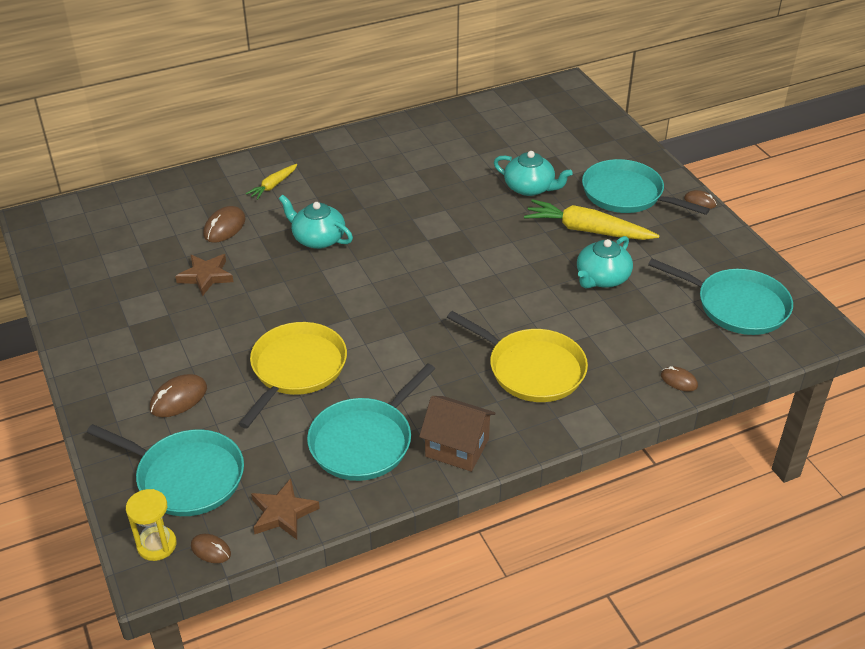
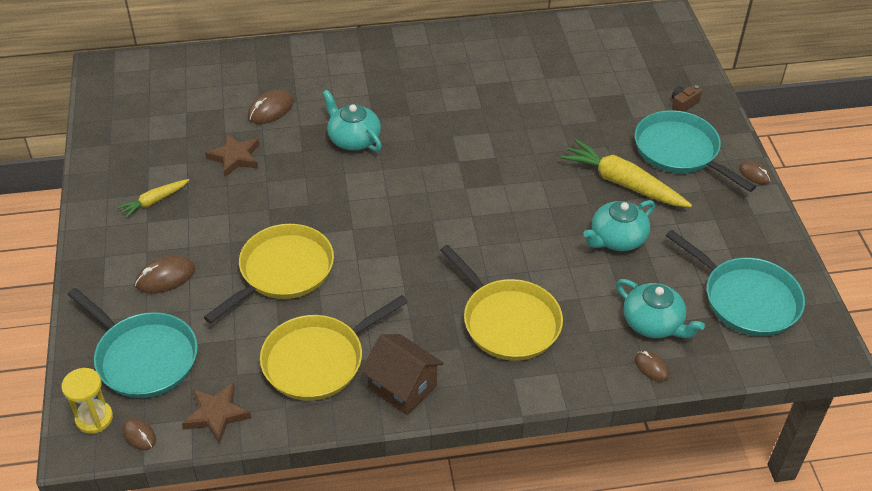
camera: 15 degrees right, 5 degrees up
(273, 186) = (332, 75): yellow carrot -> yellow carrot (154, 201)
(364, 441) = (318, 360): turquoise pan -> yellow pan
(530, 188) = (582, 125): turquoise teapot -> turquoise teapot (653, 323)
(613, 155) = (683, 104): none -> brown camera

